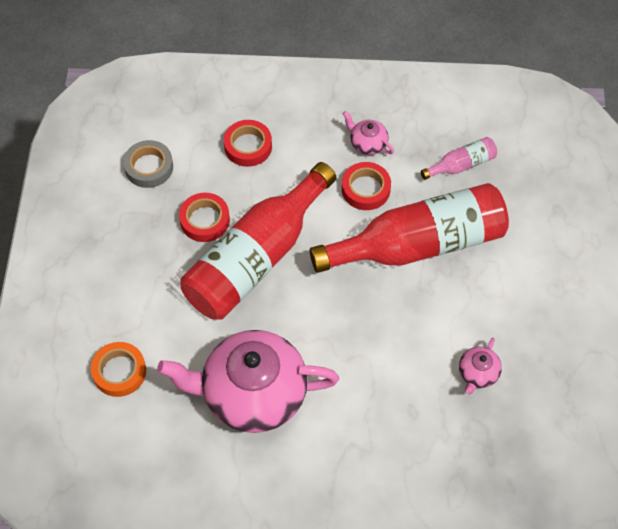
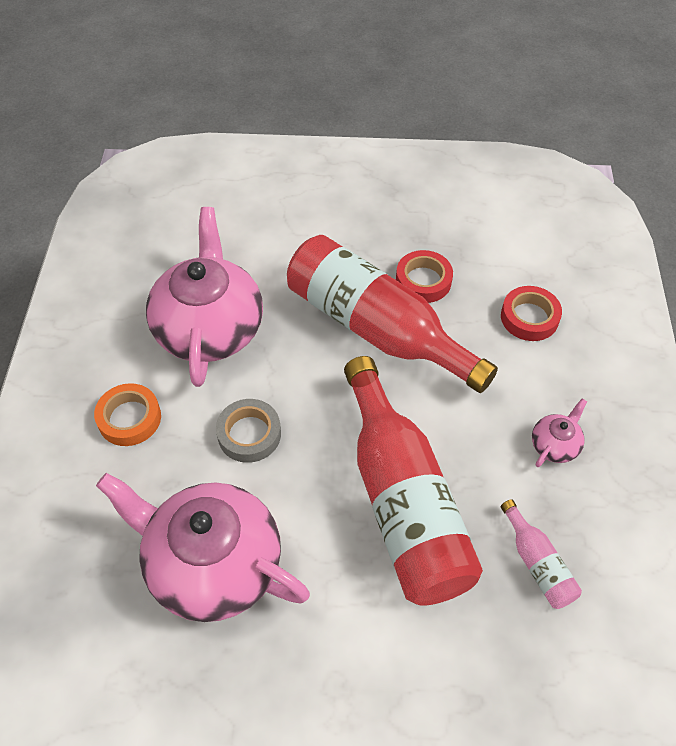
camera: 90 degrees right, 5 degrees down
(119, 371) = (244, 221): orange tape -> orange tape (129, 418)
(149, 167) = (487, 231): grey tape -> grey tape (249, 434)
(366, 189) = (482, 441): red tape -> none
(478, 373) = (212, 564): pink teapot -> pink teapot, size x2.42

